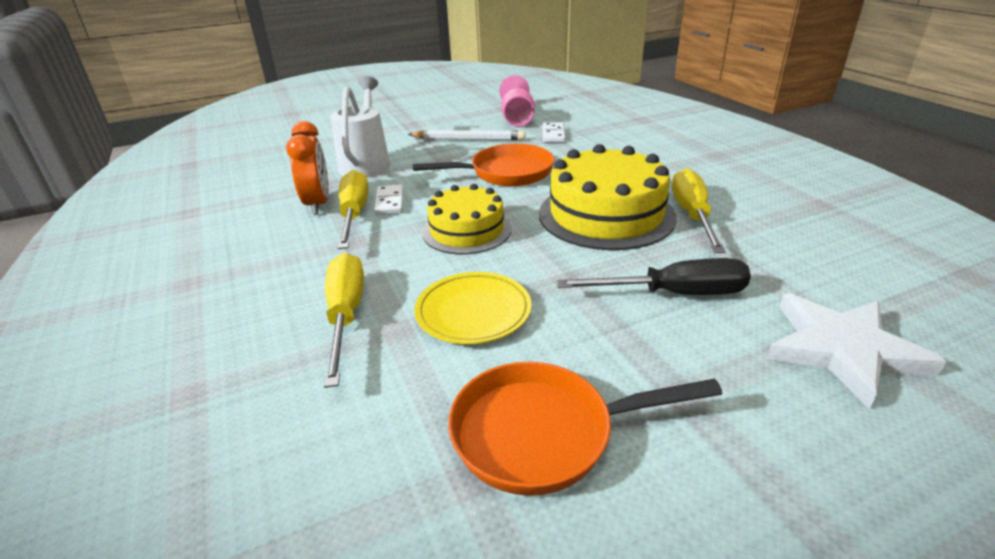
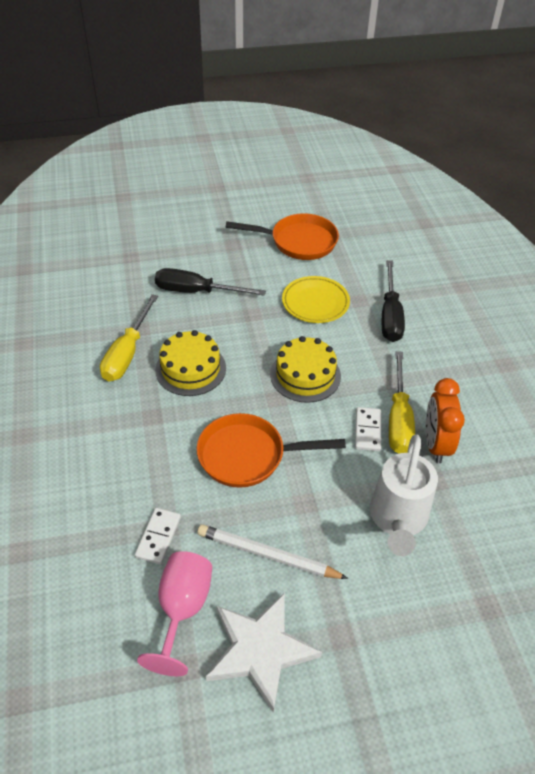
camera: 170 degrees left, 15 degrees up
(346, 315) = (390, 315): yellow screwdriver -> black screwdriver
(606, 215) = (190, 369): yellow cake -> yellow cake, size x0.64
(842, 350) = (144, 248): white star -> white star (260, 650)

